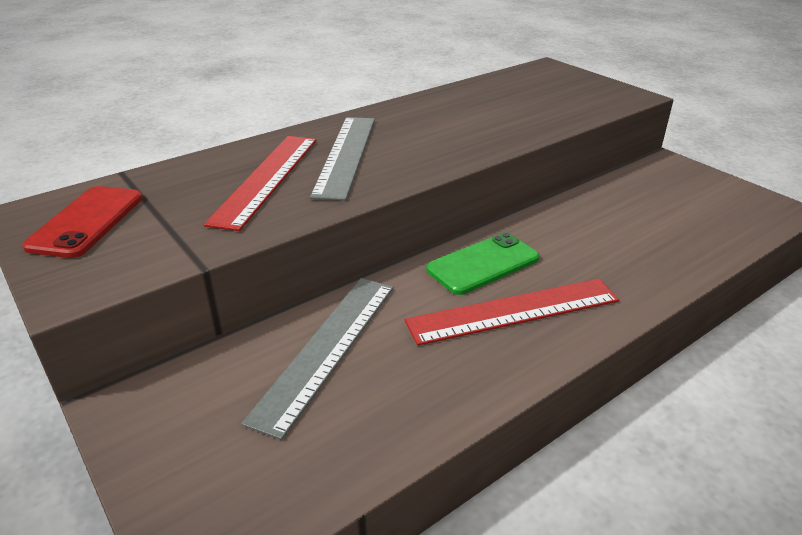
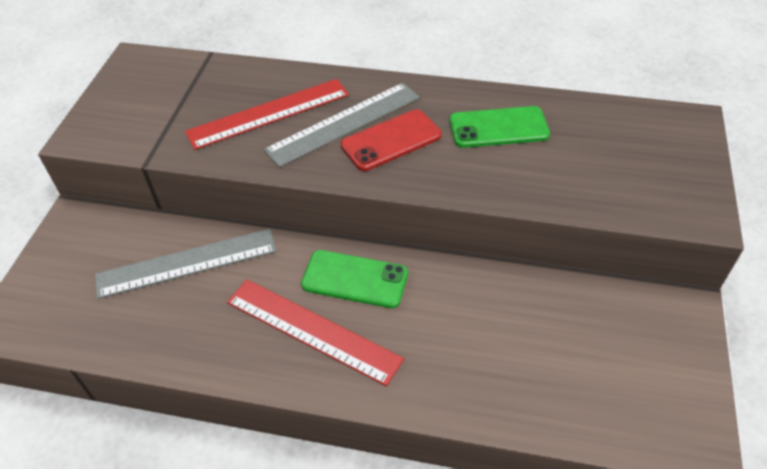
camera: 50 degrees right, 15 degrees up
(87, 222) = (145, 87): red phone -> red phone (391, 140)
(457, 111) = (498, 128): none -> green phone

